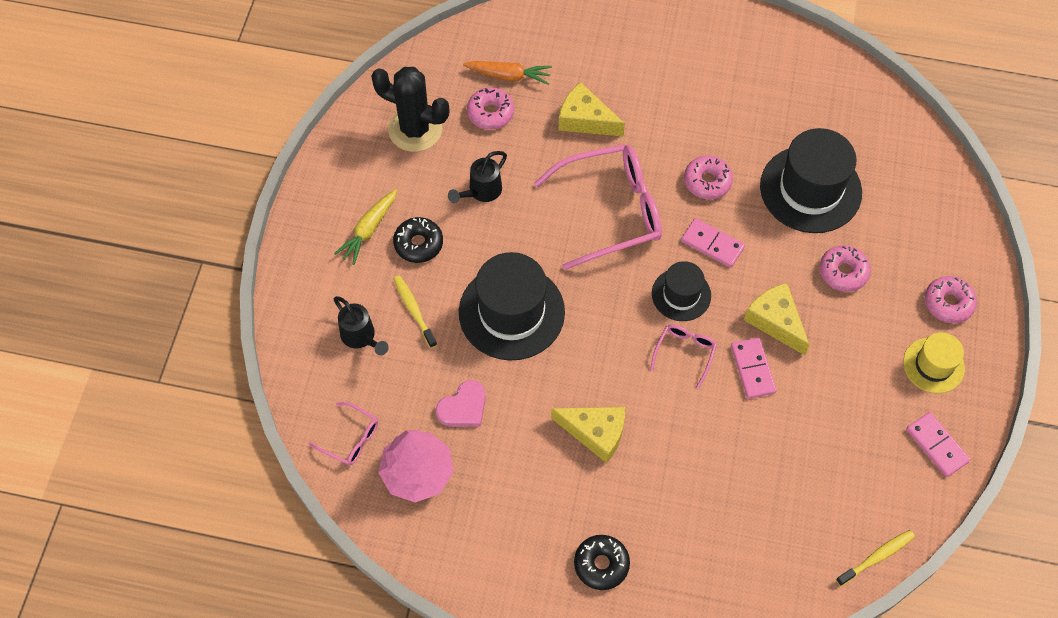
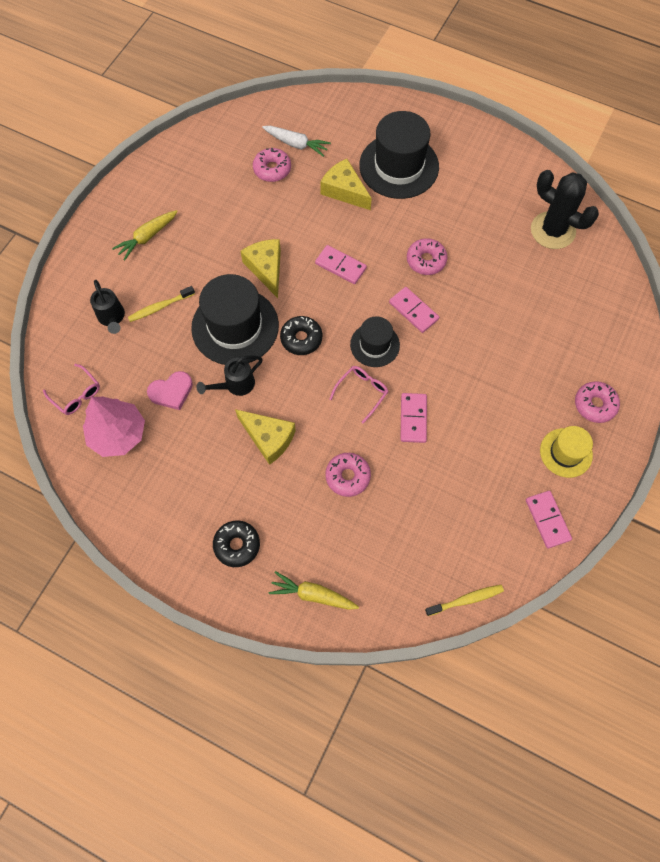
camera: 15 degrees right, 5 degrees up
(414, 310) = (160, 307): yellow toothbrush -> yellow toothbrush turned 105 degrees counterclockwise
(415, 129) = (209, 169): black cactus -> black cactus (552, 230)
(418, 244) = (181, 257): black donut -> black donut (301, 339)
(481, 192) = (243, 228): black watering can -> black watering can (235, 385)
(509, 76) = (296, 144): orange carrot -> white carrot
(611, 211) = (340, 266): pink glasses -> pink domino
(706, 597) = (313, 594): none -> yellow carrot
(775, 321) = (445, 384): yellow cheese -> yellow cheese (266, 269)
(810, 189) = (508, 286): black hat -> black hat (399, 166)
(843, 272) = (514, 358): pink donut -> pink donut (347, 476)

